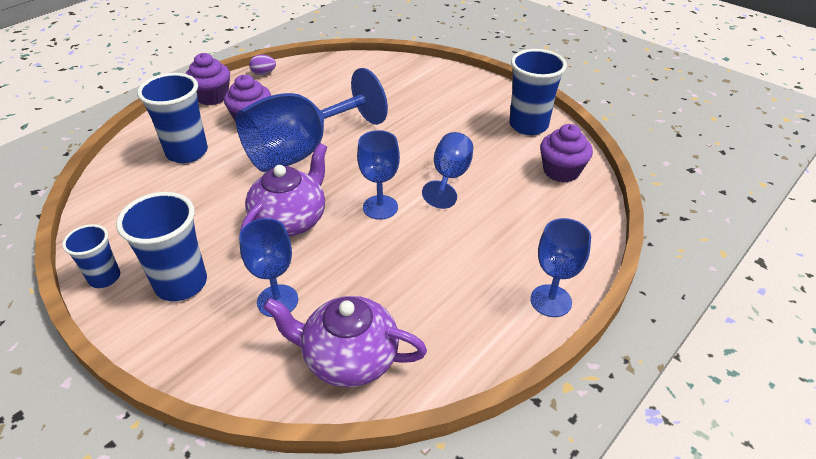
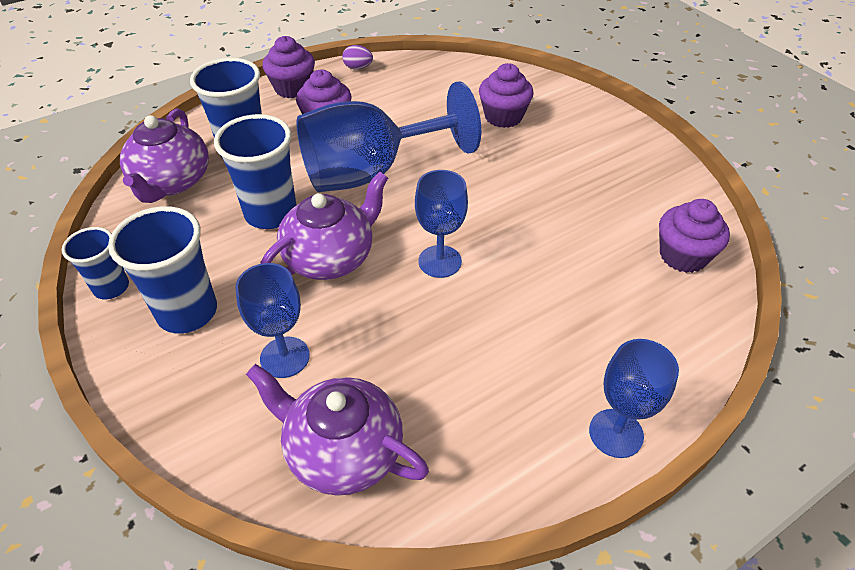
camera: 15 degrees right, 5 degrees up
(130, 186) = (172, 182): none -> purple teapot
(396, 94) = (503, 116): none -> purple cupcake
(449, 177) = (536, 238): blue goblet -> none
(528, 125) = (658, 185): blue cup -> blue cup (271, 213)

